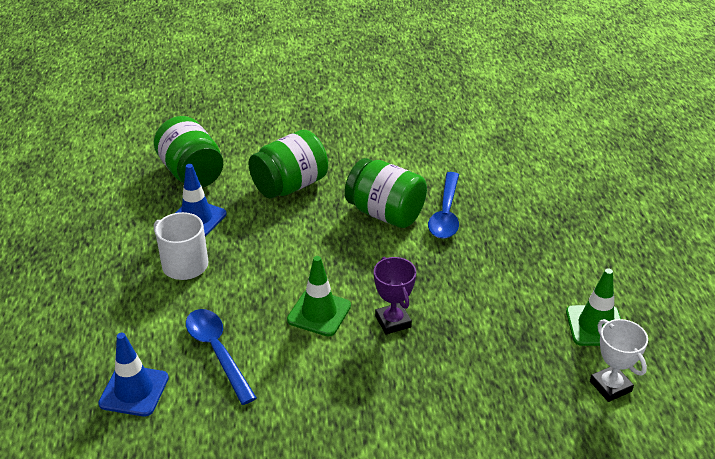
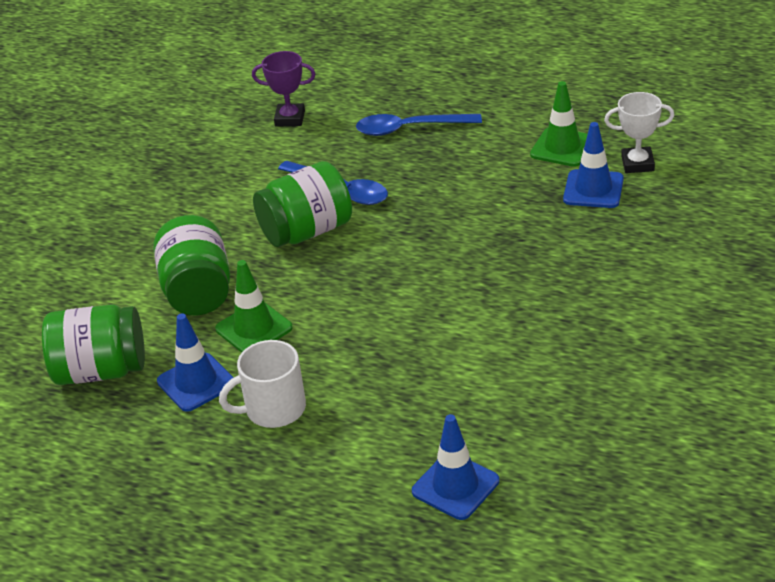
camera: 60 degrees left, 0 degrees up
(217, 352) = (437, 408): blue spoon -> blue spoon (410, 128)
(319, 313) = (428, 318): green traffic cone -> green traffic cone (254, 328)
(393, 321) = (475, 269): purple trophy -> purple trophy (290, 118)
(549, 365) = (593, 189): none -> blue traffic cone

